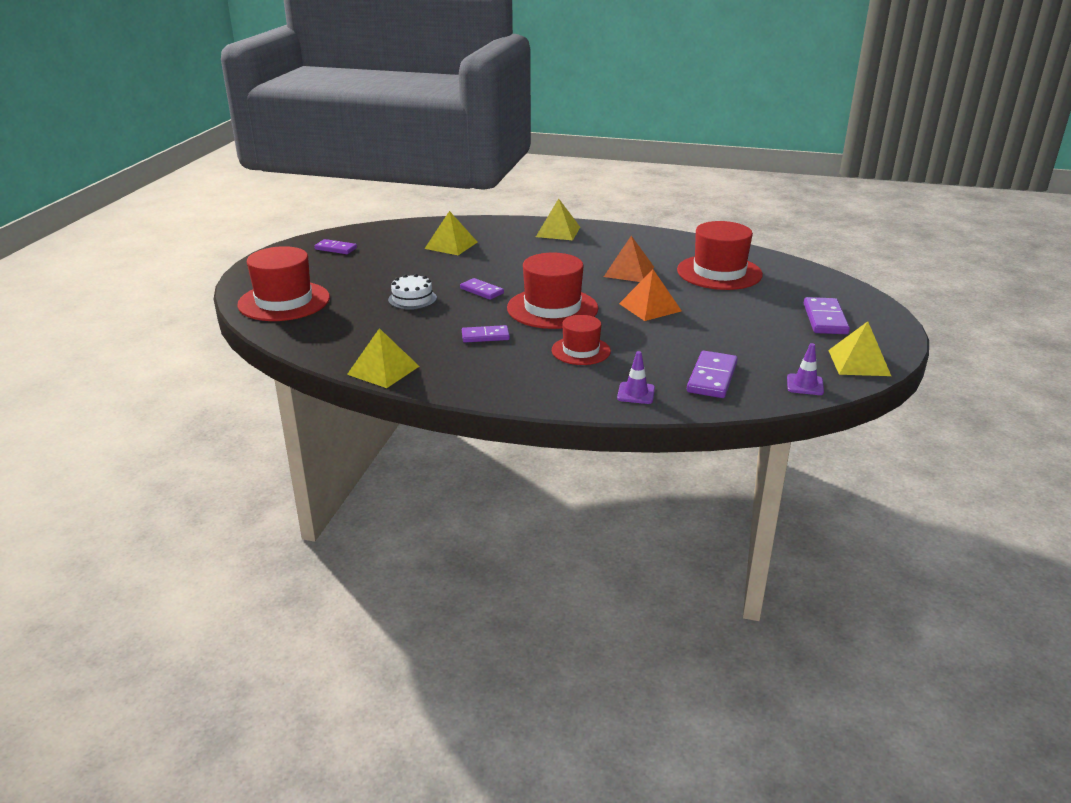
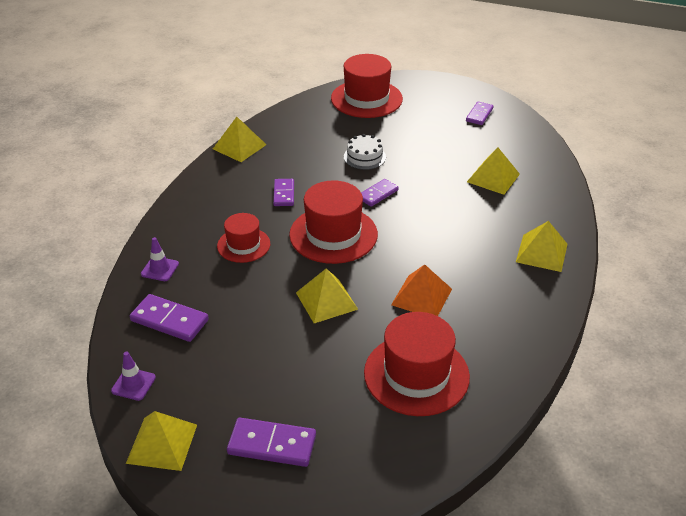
camera: 95 degrees right, 10 degrees up
(650, 307) = (326, 300): orange pyramid -> yellow pyramid

